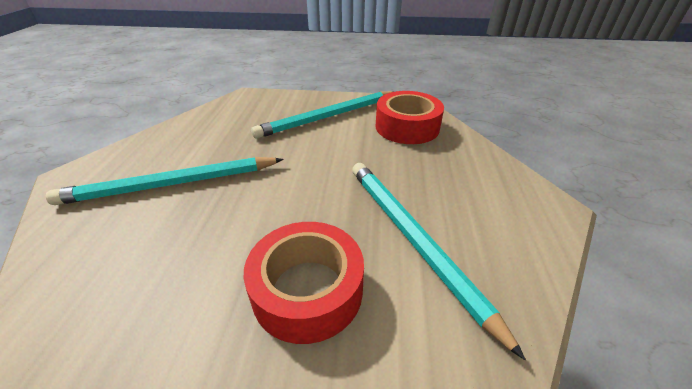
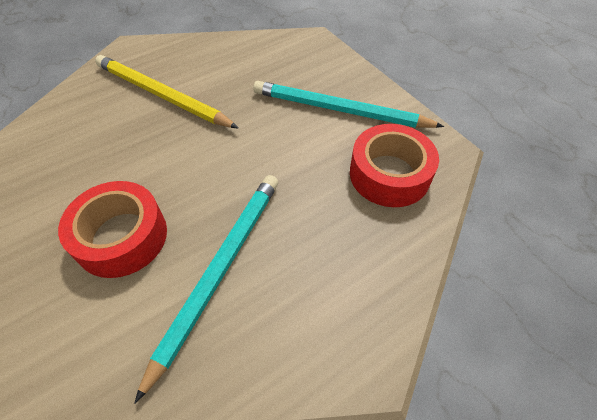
camera: 50 degrees right, 15 degrees up
(171, 184) = (161, 95): turquoise pencil -> yellow pencil

